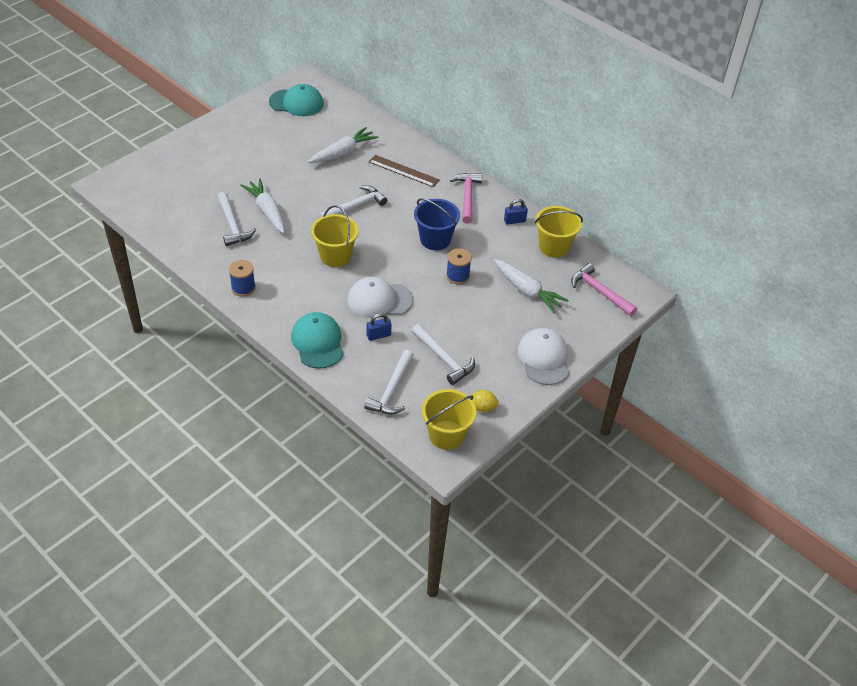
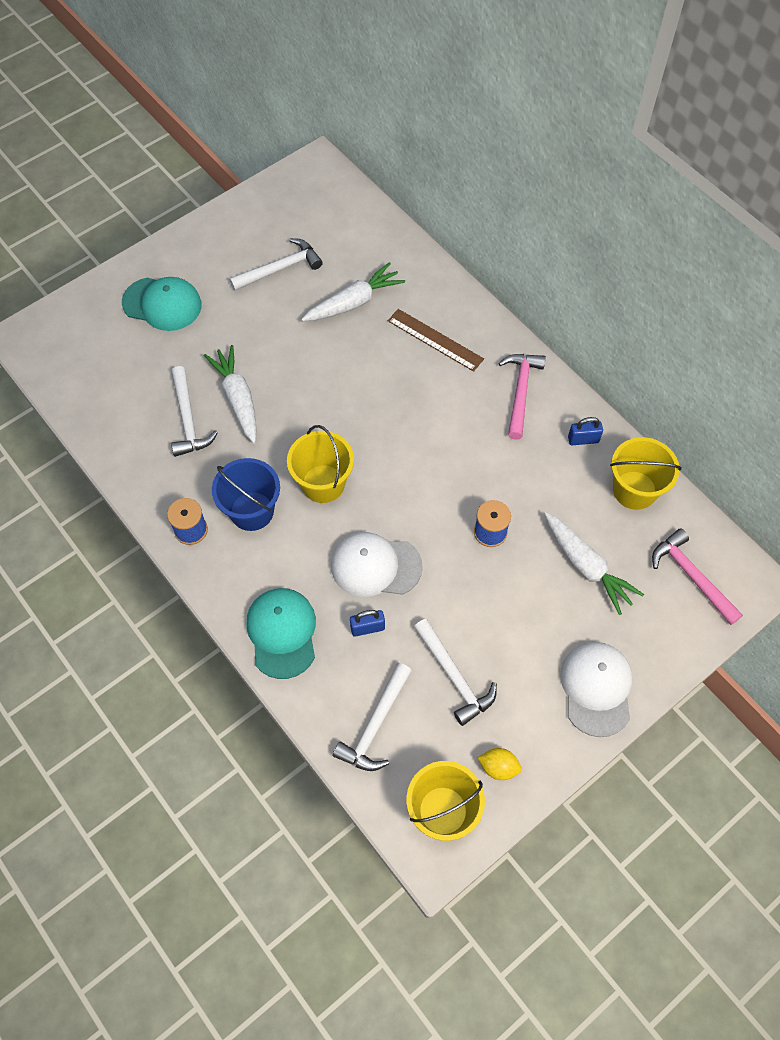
camera: 10 degrees right, 15 degrees up
(296, 103) = (299, 210): turquoise cap -> turquoise cap (162, 304)
(355, 206) = (360, 399): white hammer -> white hammer (280, 268)
(435, 239) = (466, 465): blue bucket -> blue bucket (252, 511)

